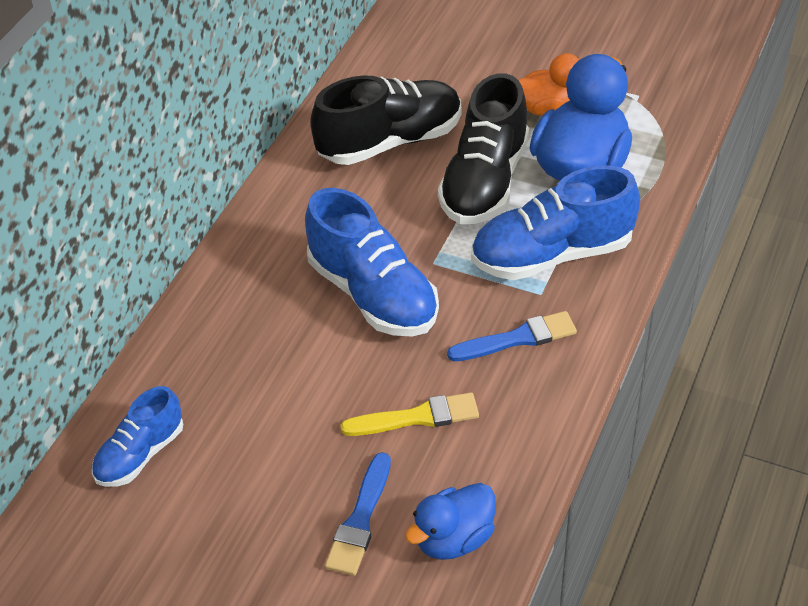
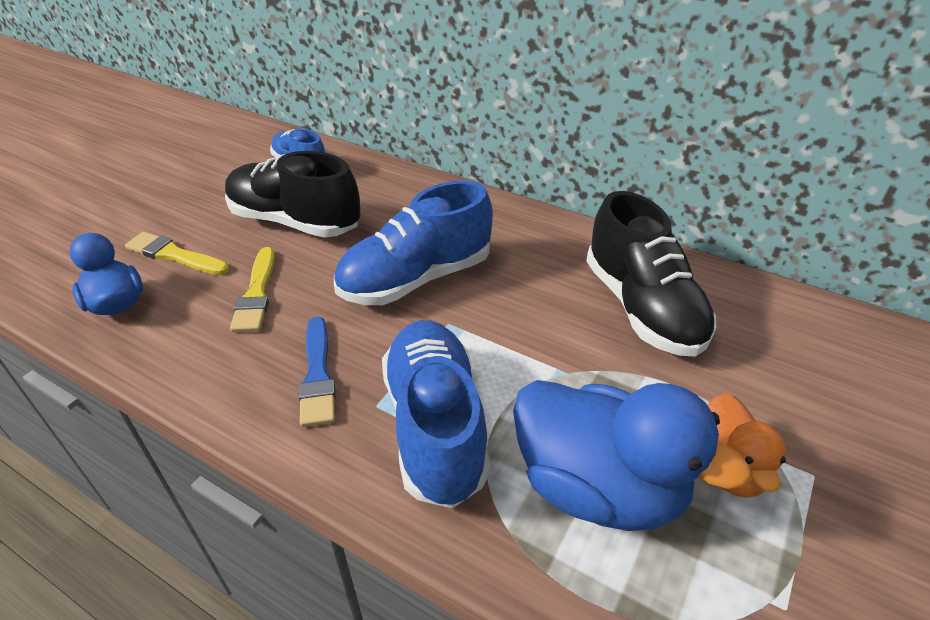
camera: 95 degrees right, 5 degrees down
(360, 520) = (174, 255): blue brush -> yellow brush
(485, 182) = (571, 379): black shoe -> black shoe (295, 222)

